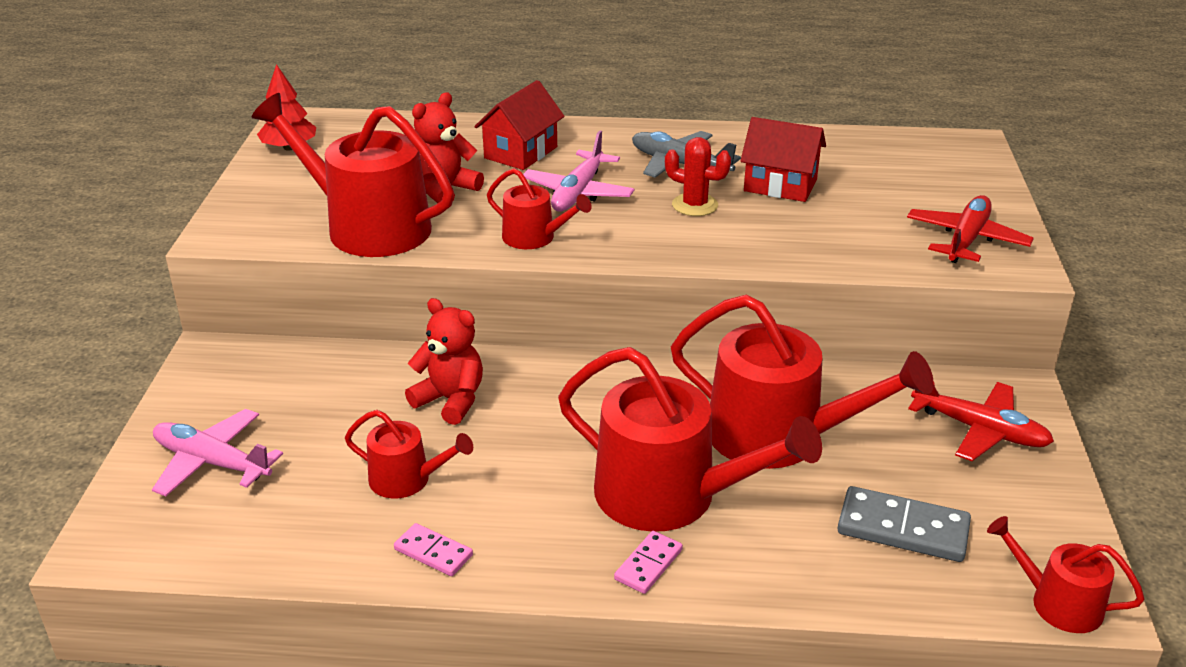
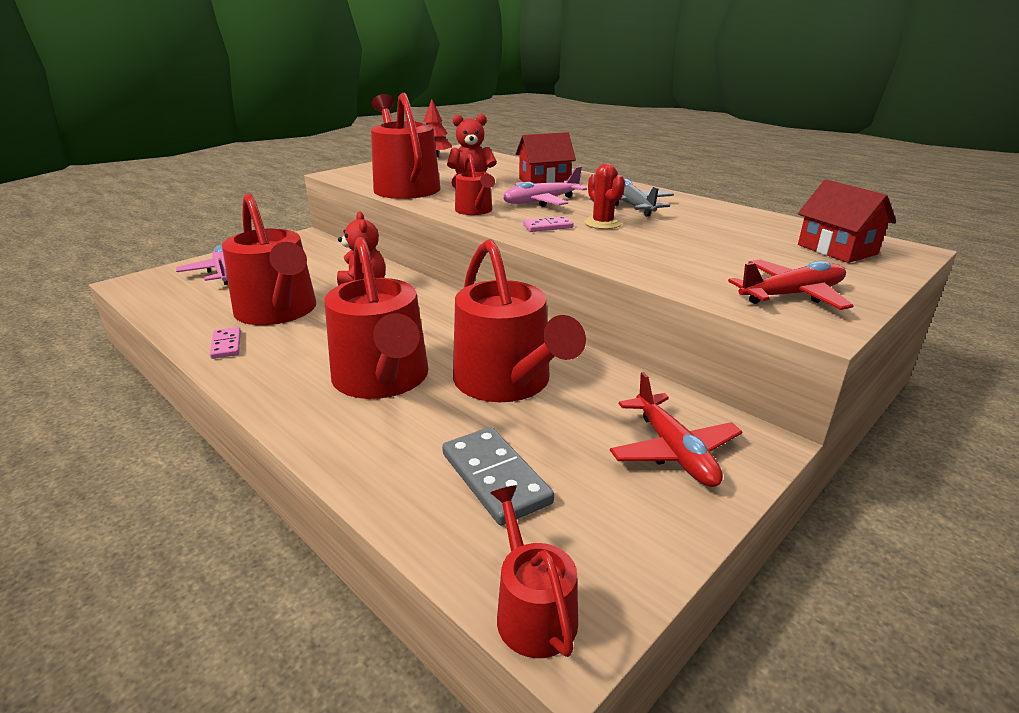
camera: 40 degrees right, 5 degrees down
(407, 479) = (278, 311): red watering can -> red watering can, size x1.96
(648, 565) = (304, 406): pink domino -> pink domino (548, 227)
(780, 185) = (685, 230): red house -> red house (837, 249)

